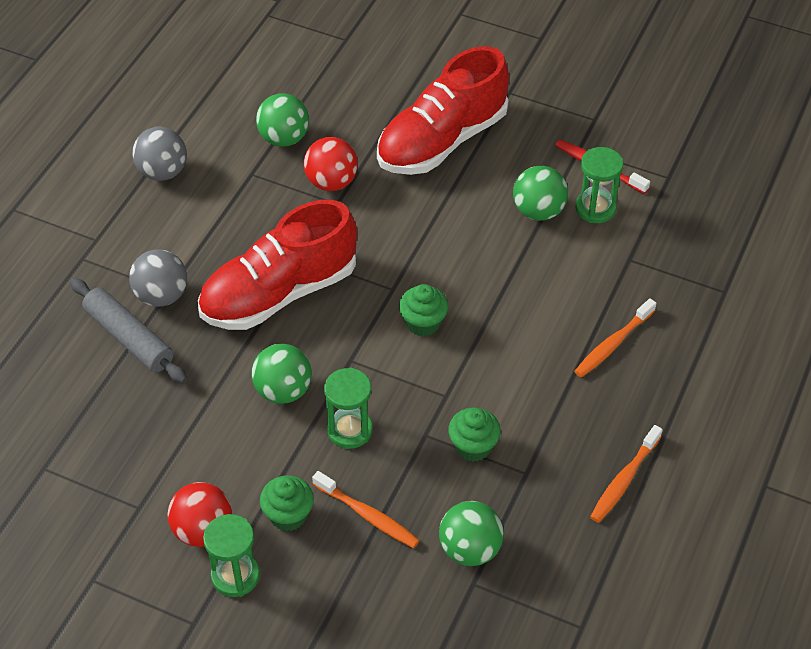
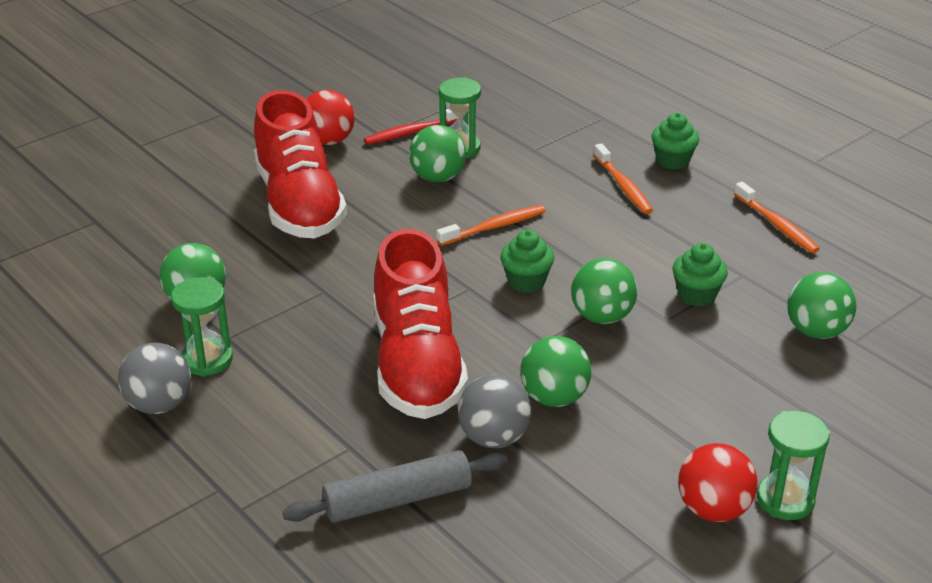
camera: 65 degrees left, 15 degrees down
(161, 296) = (352, 455): grey ball -> grey ball (494, 438)
(288, 515) = (722, 438): green cupcake -> green cupcake (672, 160)
(331, 182) = (290, 286): red ball -> red ball (328, 141)
(349, 430) = (633, 366): green hourglass -> green hourglass (207, 360)
(367, 515) = (747, 384): orange toothbrush -> orange toothbrush (494, 227)
(404, 389) = (602, 316): none -> green ball

